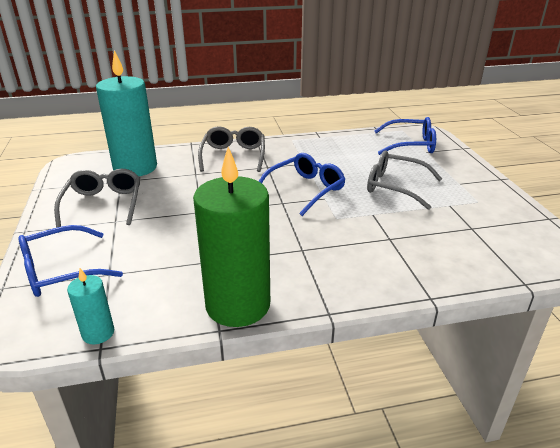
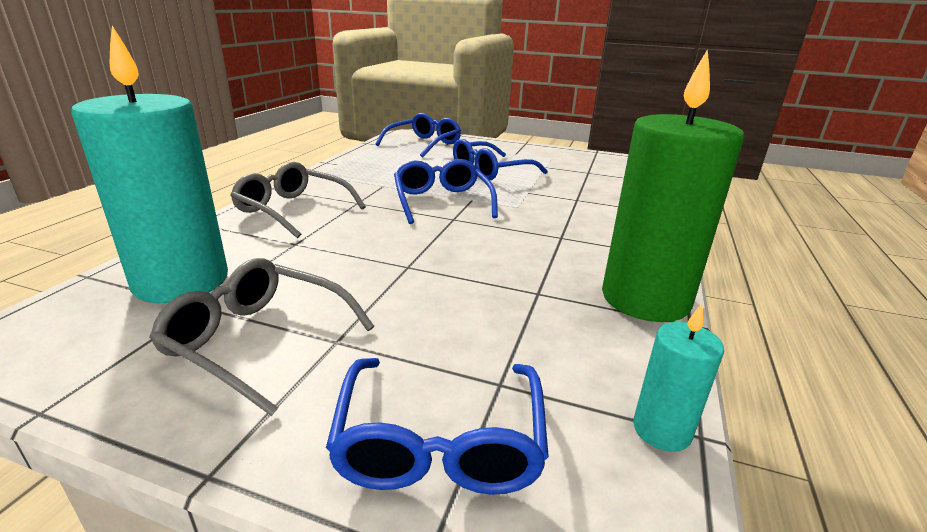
camera: 60 degrees left, 5 degrees down
(394, 186) = (490, 171): grey glasses -> blue glasses

